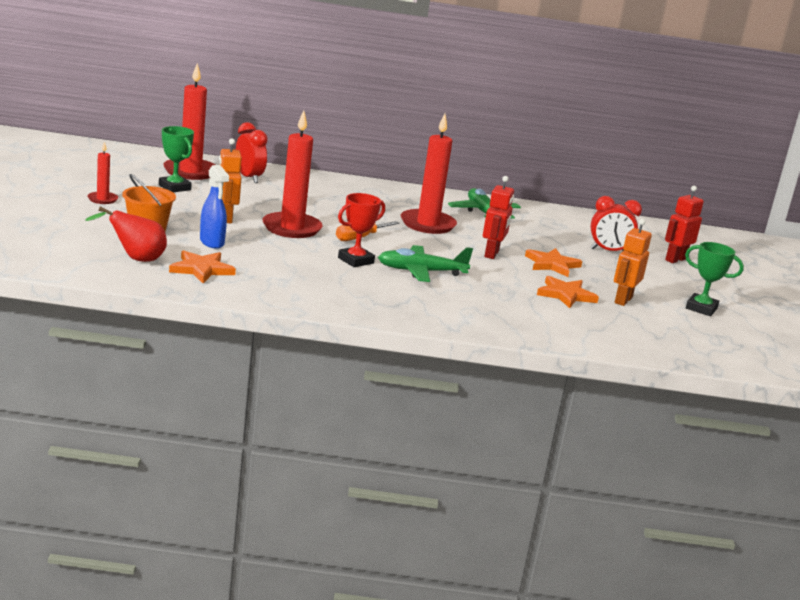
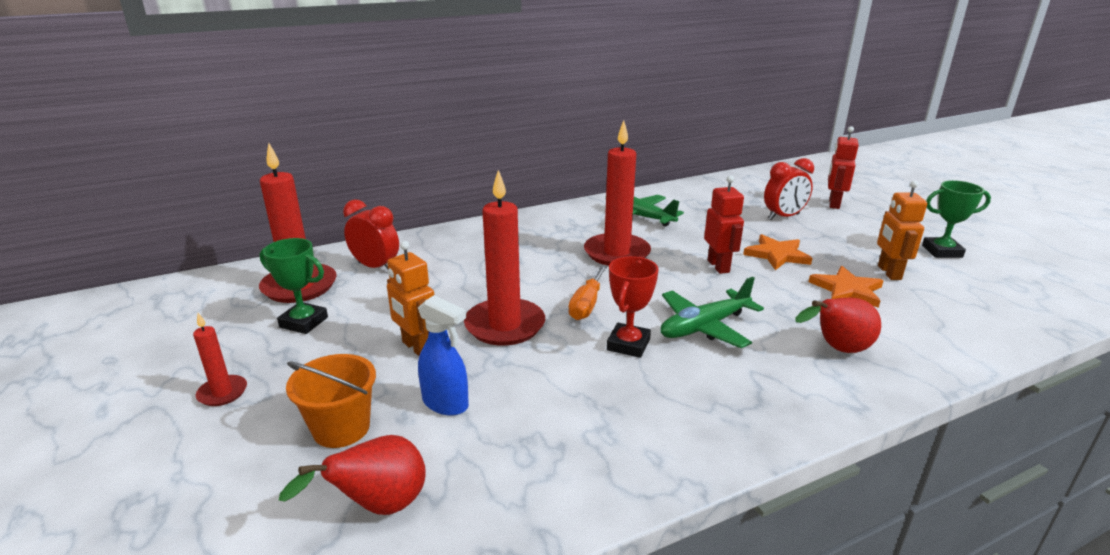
camera: 25 degrees left, 5 degrees up
(202, 269) = (489, 472): orange star -> none
(492, 309) = (837, 349): none -> red pear

